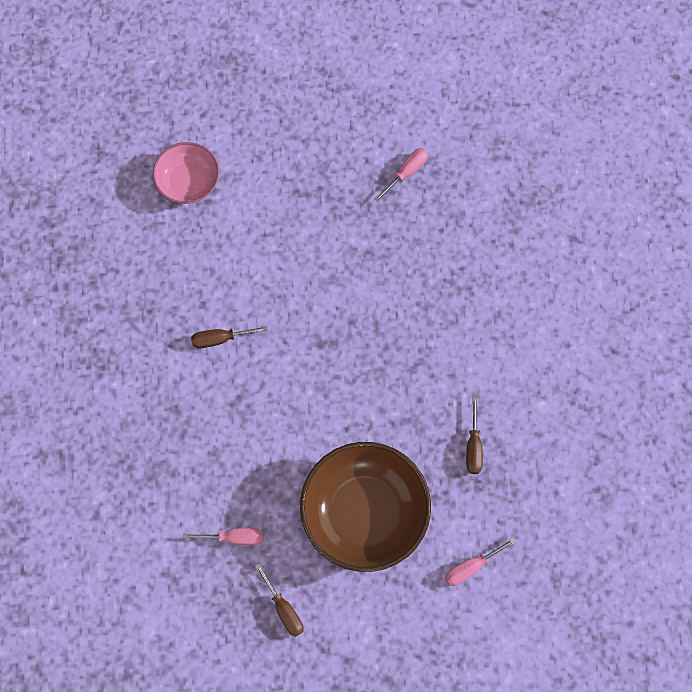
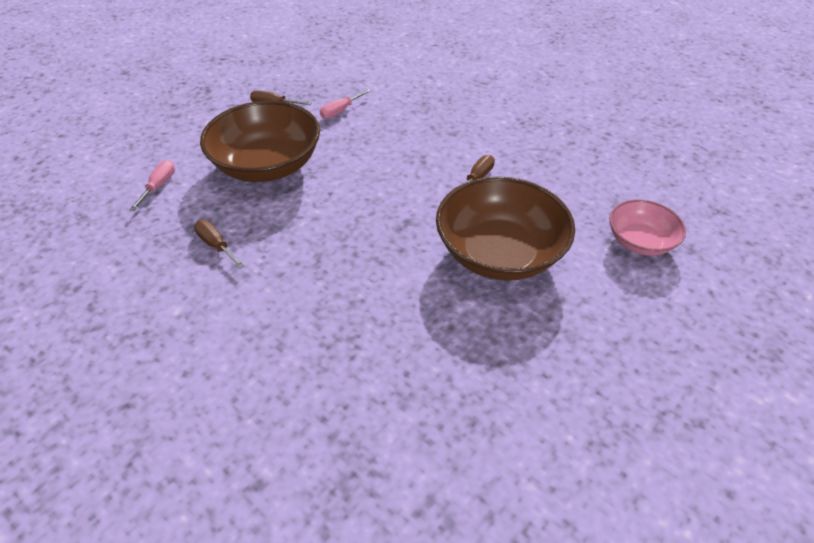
camera: 135 degrees right, 25 degrees down
(289, 258) = (499, 253): none -> brown bowl
(406, 172) = (497, 397): pink screwdriver -> none

